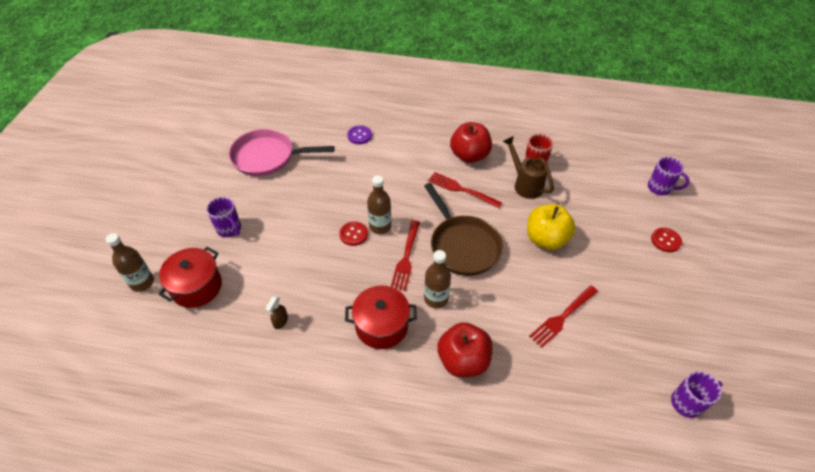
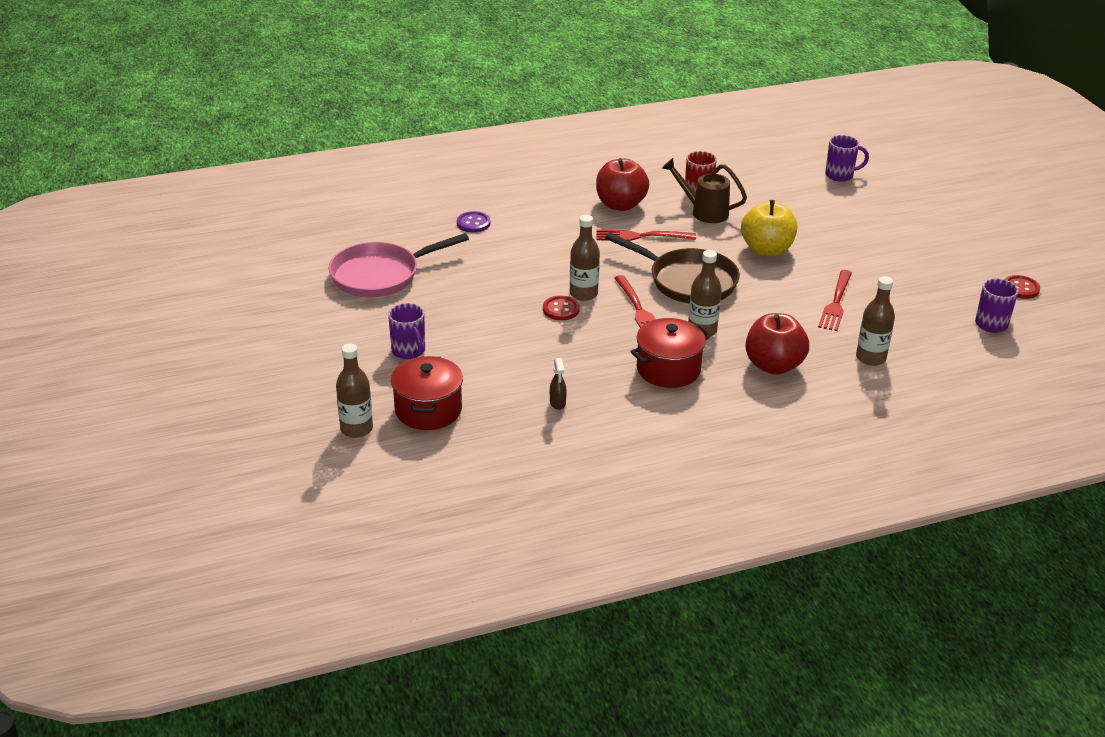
camera: 30 degrees left, 15 degrees down
(229, 229) = (409, 351): purple mug -> purple mug turned 45 degrees clockwise
(549, 391) = (870, 358): none -> brown bottle
(665, 240) = (880, 215): red button -> red button (1020, 288)

